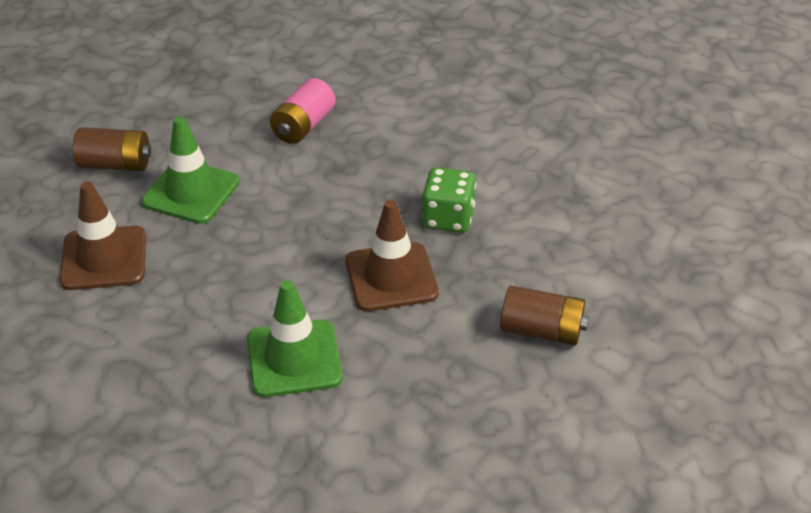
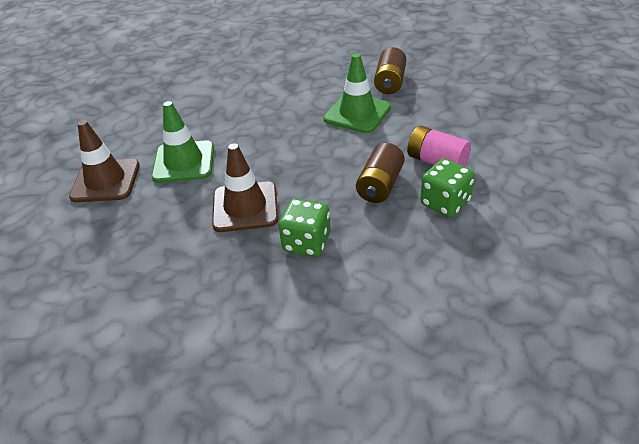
camera: 100 degrees right, 0 degrees up
(104, 258) = (297, 87): brown traffic cone -> brown traffic cone (105, 181)
(376, 122) = (445, 203): none -> green dice
(542, 331) = (157, 291): brown battery -> brown battery (380, 185)

